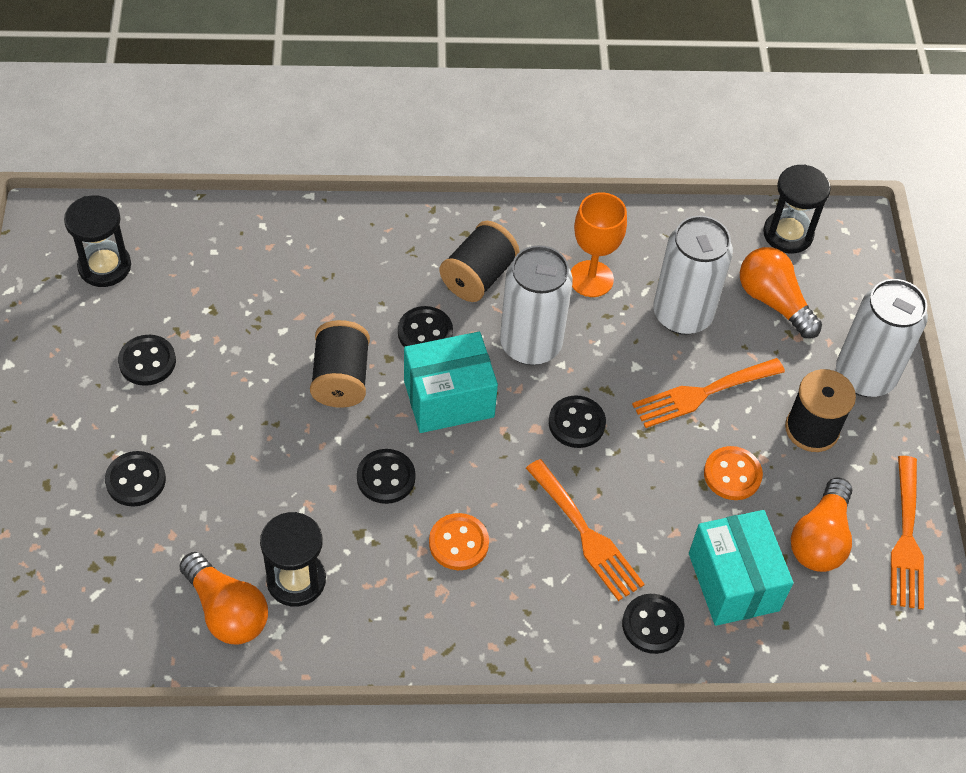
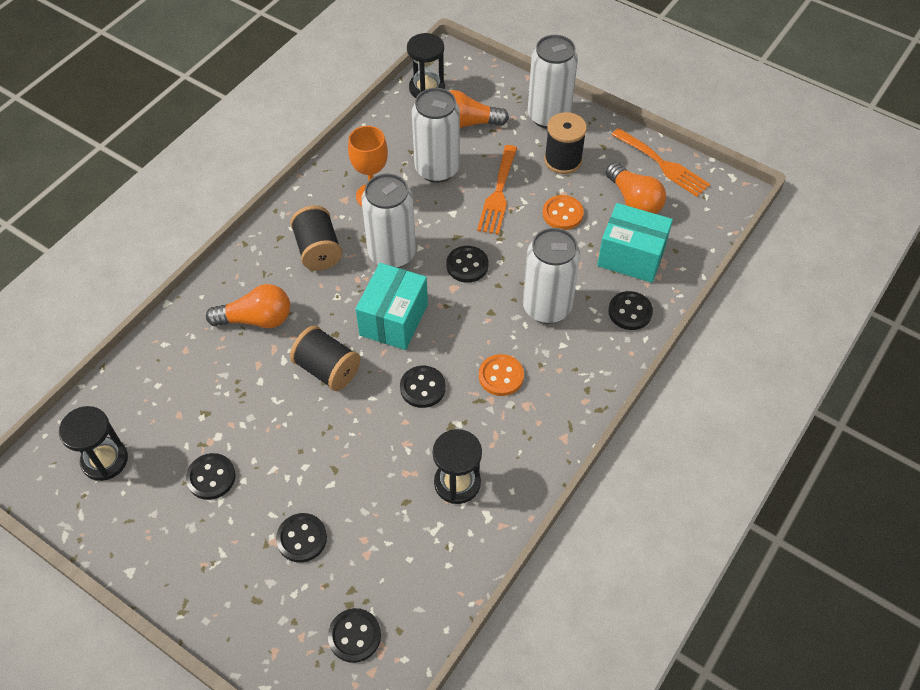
camera: 50 degrees left, 0 degrees up
(227, 610) = (448, 538): orange light bulb -> orange light bulb (256, 319)
(425, 332) = (334, 303): black button -> black button (354, 636)
(586, 535) = (547, 307): orange fork -> white can

